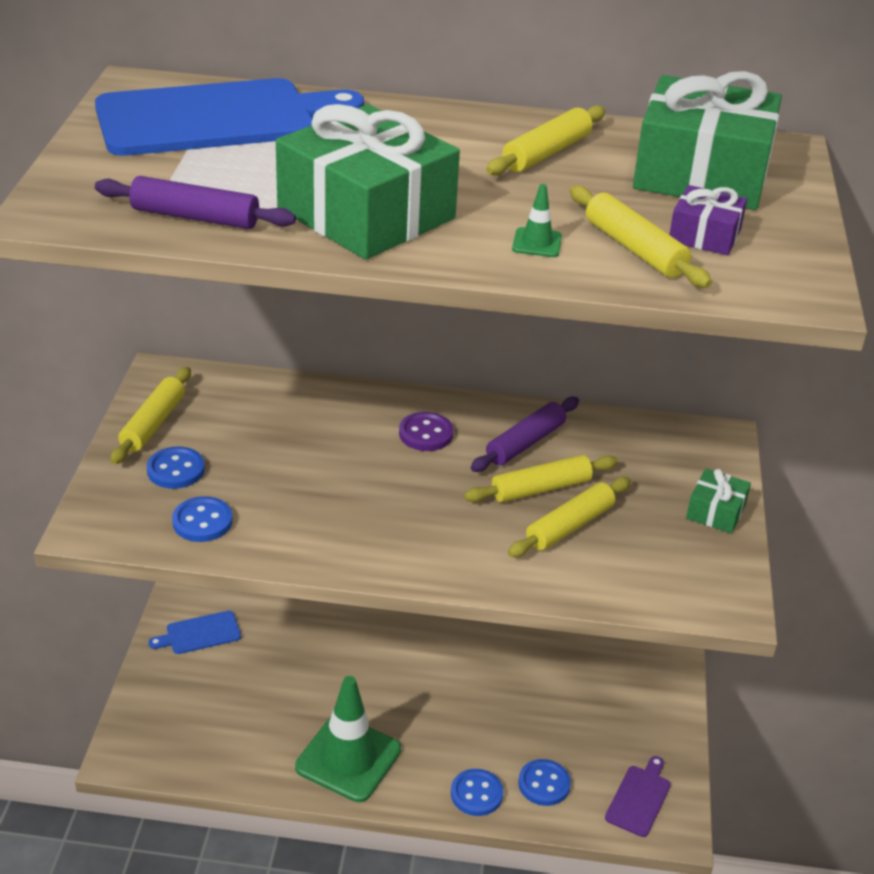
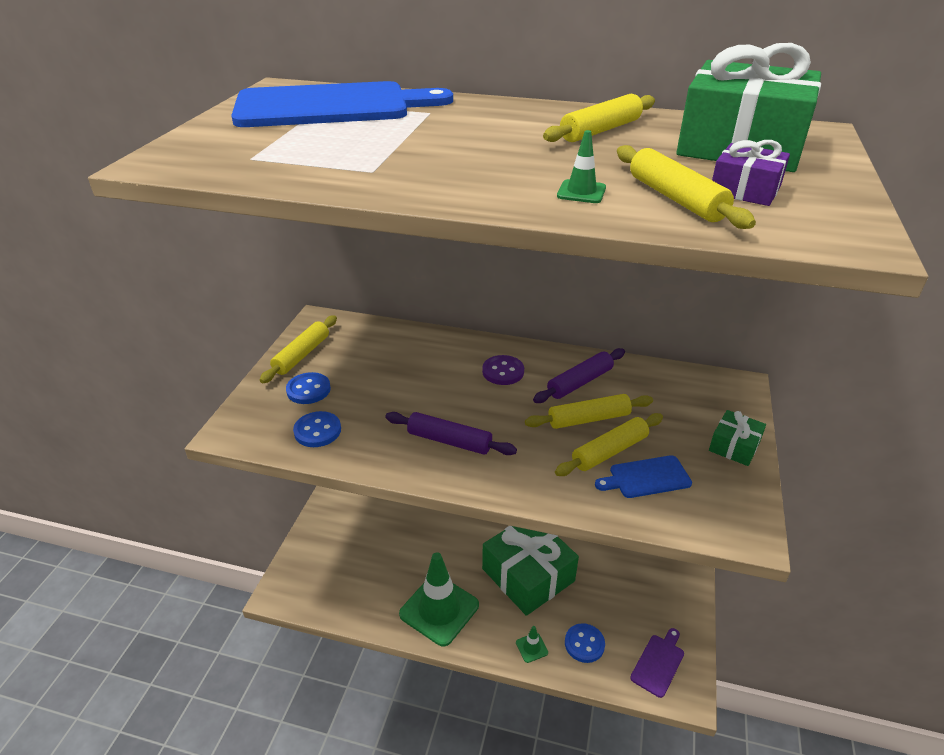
camera: 10 degrees right, 0 degrees up
(195, 217) = (279, 167): purple rolling pin -> purple rolling pin (449, 441)
(200, 633) = (350, 505): blue cutting board -> blue cutting board (646, 477)
(366, 214) = (429, 168): green gift -> green gift (528, 575)
(476, 794) = (531, 647): blue button -> green traffic cone

